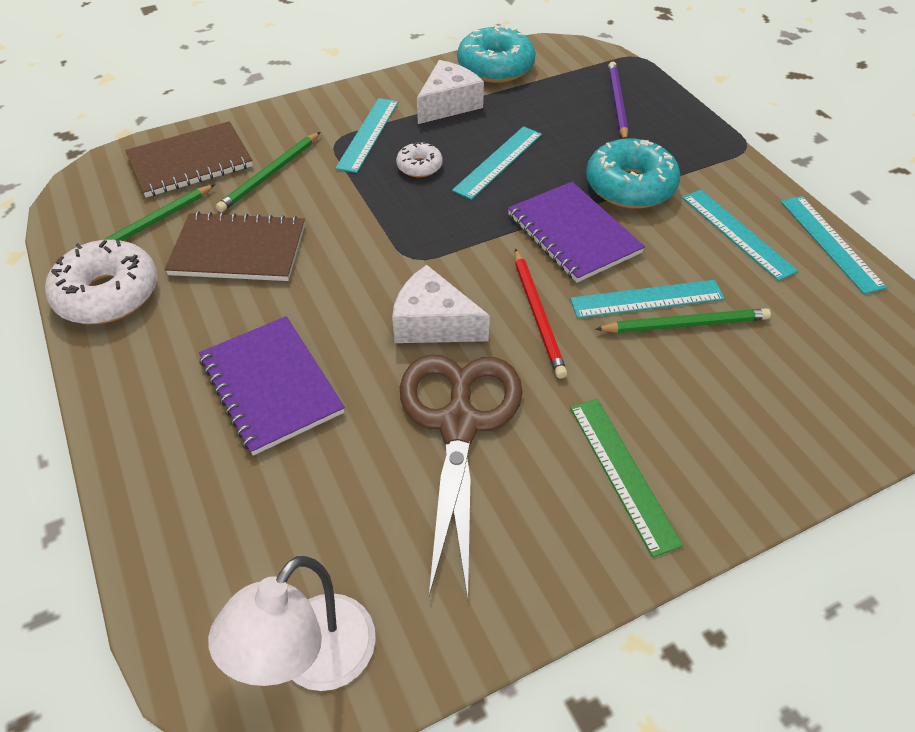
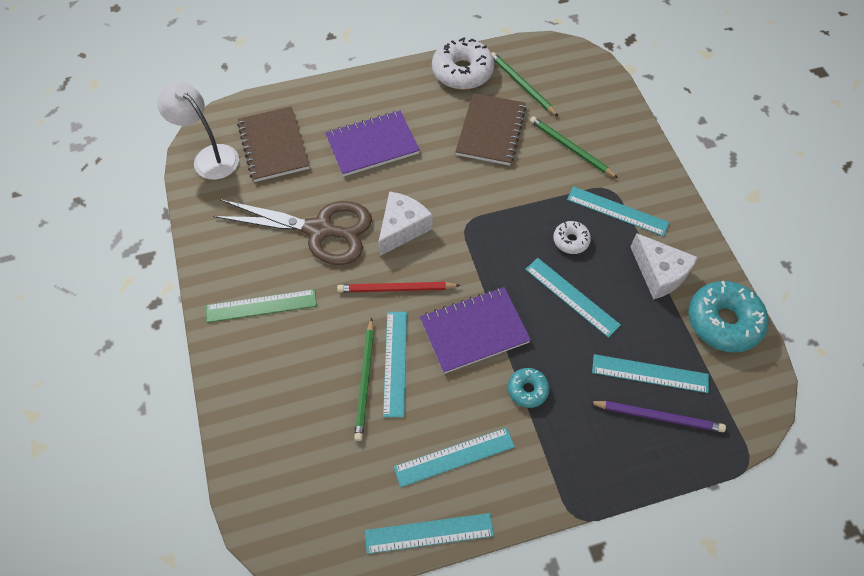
camera: 100 degrees right, 10 degrees up
(190, 162) = (589, 104): brown notebook -> brown notebook (273, 146)
(572, 108) = (650, 373): none -> turquoise ruler
(630, 186) = (527, 390): turquoise donut -> turquoise donut, size x0.52

